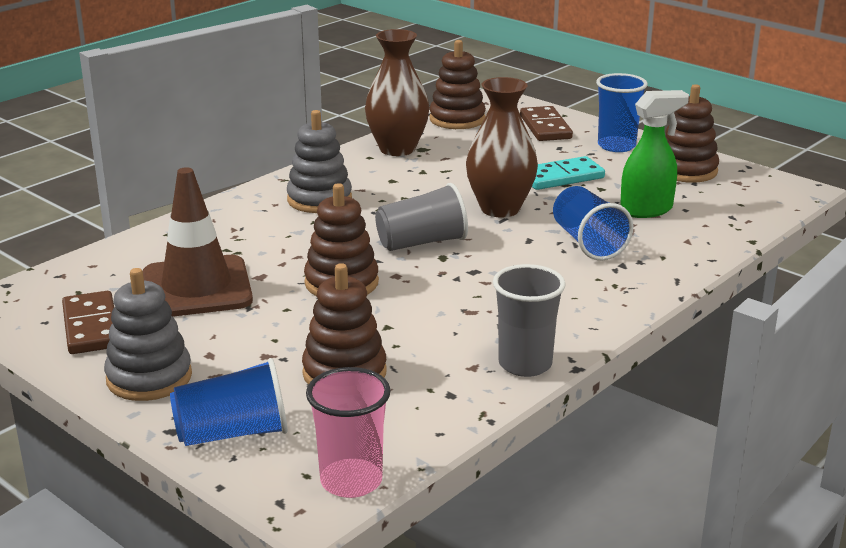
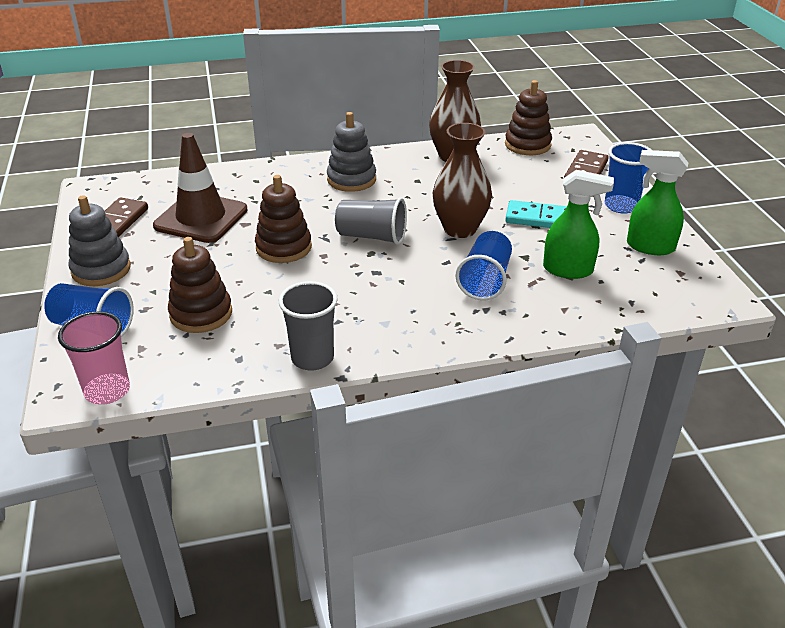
camera: 35 degrees right, 10 degrees up
(686, 170) = (649, 247): brown stacking toy -> green spray bottle

